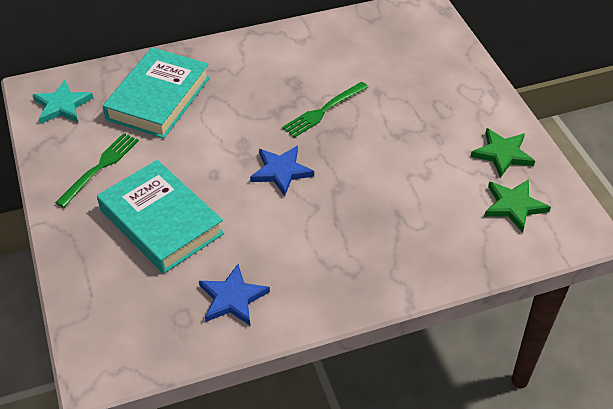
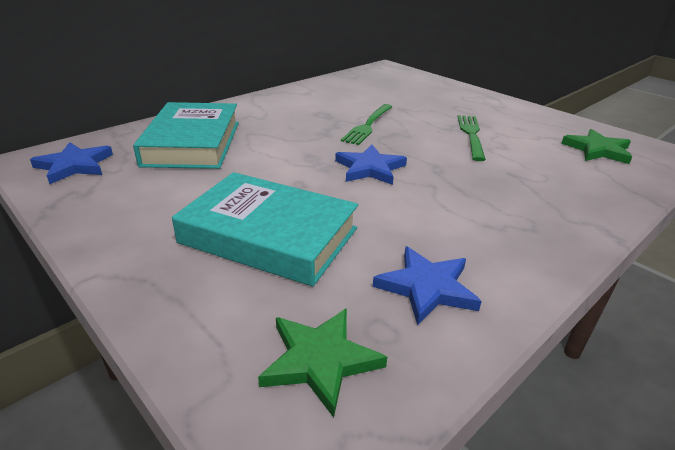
camera: 25 degrees left, 15 degrees down
(62, 105) = (74, 165): turquoise star -> blue star
(100, 167) = (153, 204): green fork -> green fork (471, 135)
(502, 154) = (544, 124): green star -> green star (320, 360)

